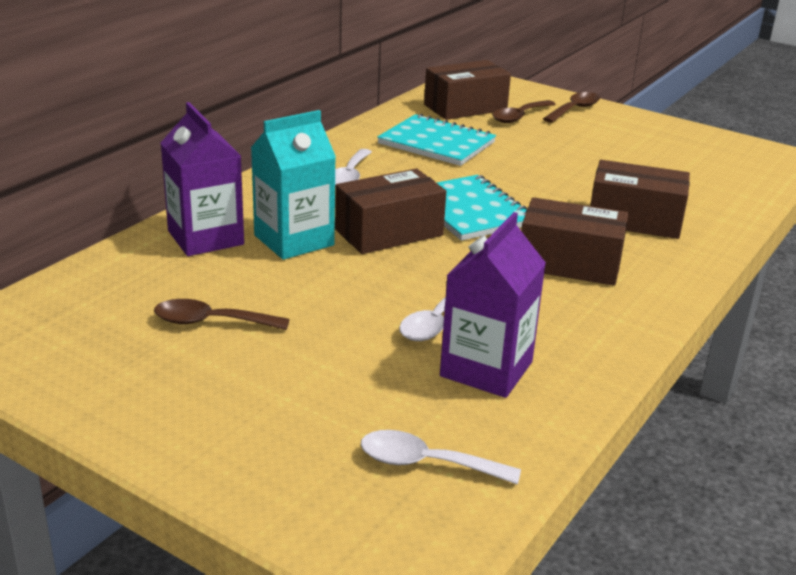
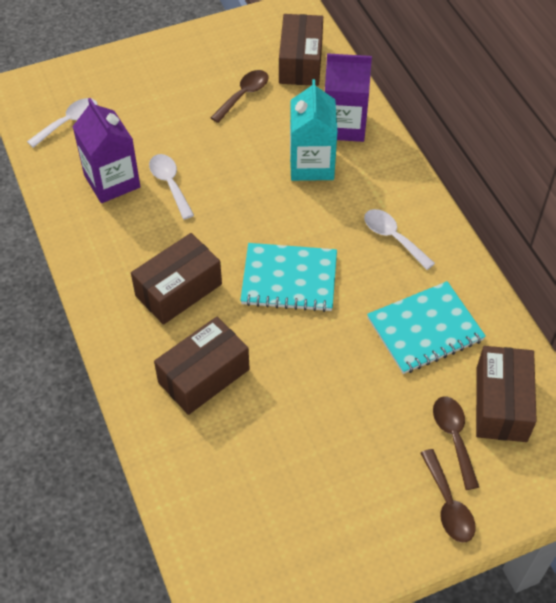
camera: 125 degrees right, 25 degrees up
(389, 232) = (289, 216): brown box -> brown box (300, 62)

